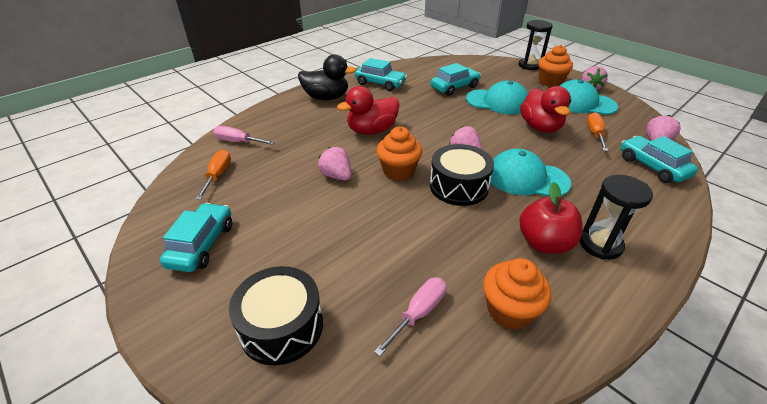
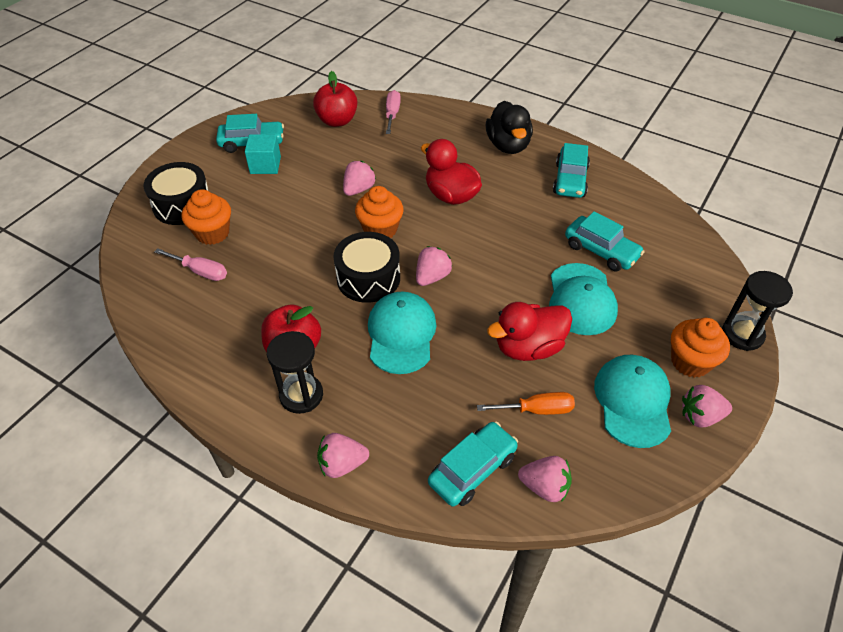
camera: 75 degrees right, 10 degrees up
(218, 175) = (337, 121): orange screwdriver -> red apple
(253, 237) = (265, 165): none -> turquoise cube
(509, 311) = (208, 325): orange cupcake -> orange cupcake (212, 233)
(669, 228) = (342, 464): none -> pink strawberry

